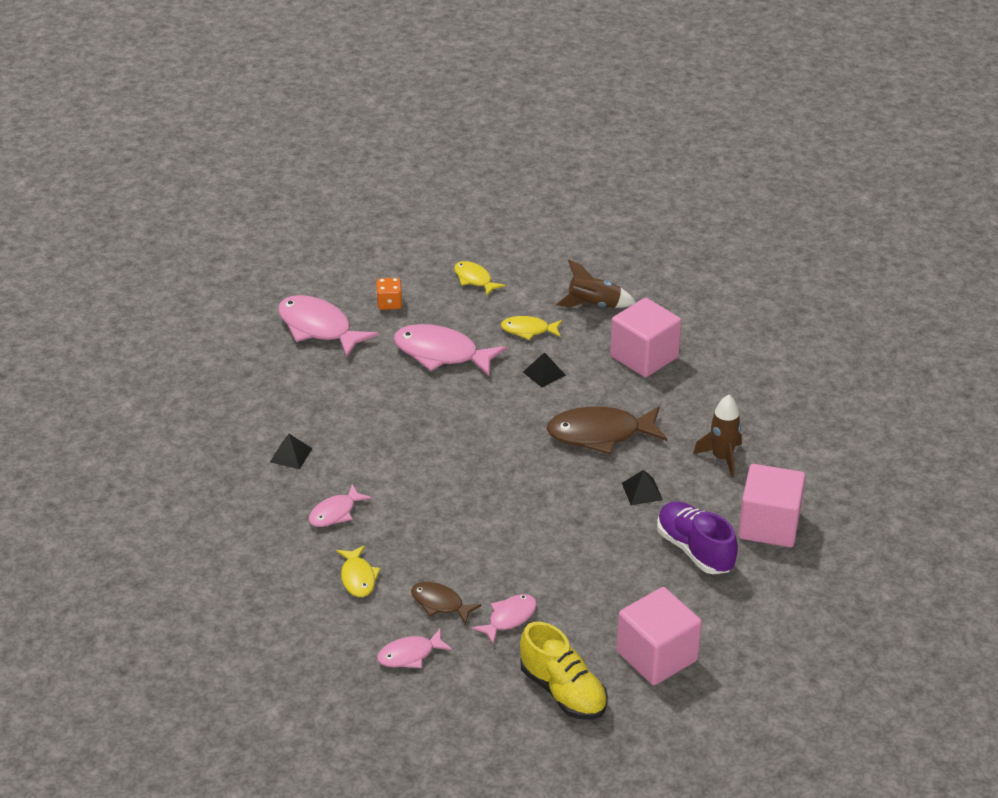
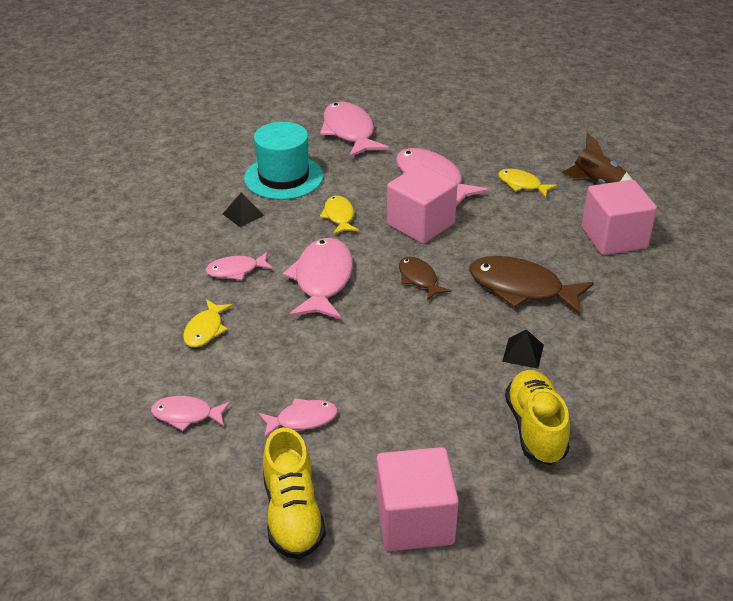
camera: 30 degrees right, 0 degrees up
(295, 401) = (283, 177): none -> turquoise hat
(389, 303) = (421, 131): orange dice -> none
(423, 492) = (322, 280): none -> pink fish
(440, 603) = (253, 380): brown fish -> brown fish (419, 279)
(474, 279) = (506, 134): yellow fish -> yellow fish (339, 216)
(544, 373) = (509, 222): black pyramid -> none
(694, 550) = (535, 429): purple shoe -> yellow shoe
(722, 458) = (628, 352): brown rocket -> none
(769, 525) = (633, 435): pink cube -> pink cube (420, 224)

